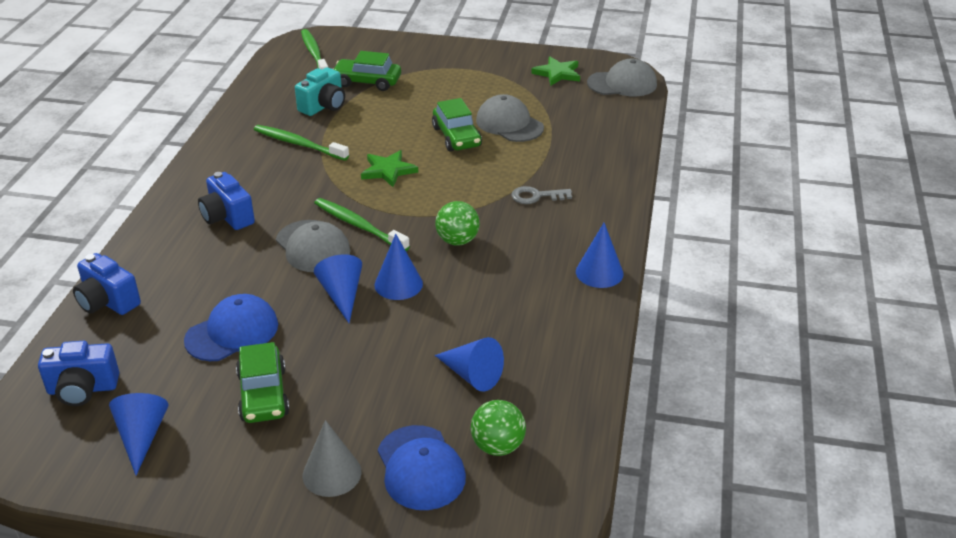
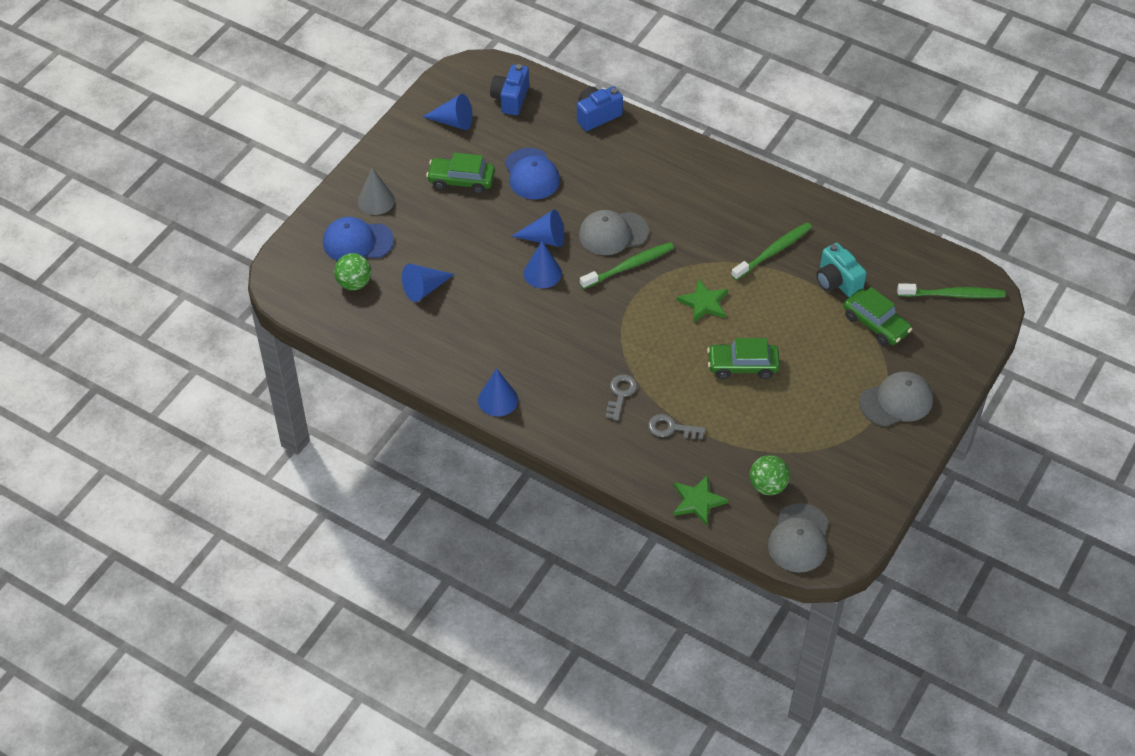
camera: 110 degrees right, 15 degrees up
(227, 217) = (676, 190): blue camera -> none
(367, 82) = (875, 324): green car -> green car turned 105 degrees clockwise
(457, 241) = (580, 322): green ball -> green ball (767, 486)
(509, 124) = (751, 413): grey cap -> grey cap (896, 401)
(557, 73) = (841, 488): green star -> green star (697, 501)
(557, 161) = (671, 428): none -> grey key

